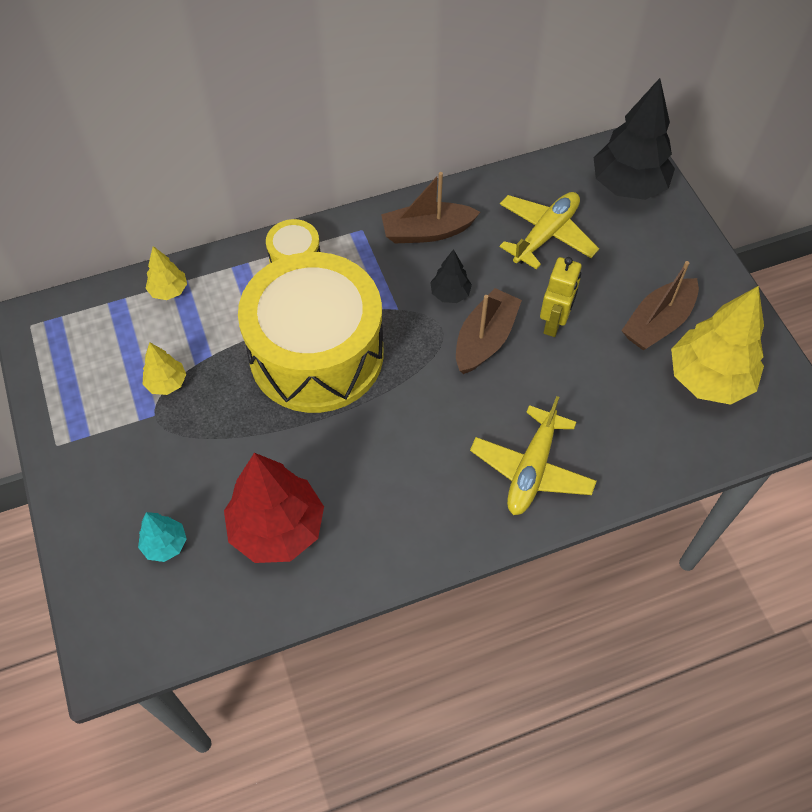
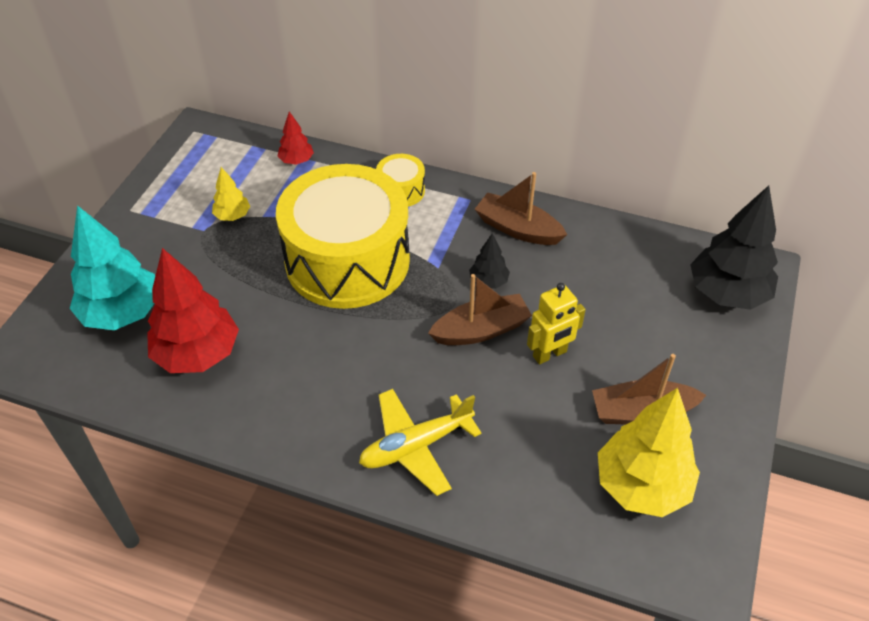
camera: 40 degrees right, 10 degrees down
(165, 544) = (122, 313): turquoise tree -> turquoise tree, size x2.07
(169, 291) = (296, 161): yellow tree -> red tree
(546, 235) = (613, 287): yellow plane -> none

